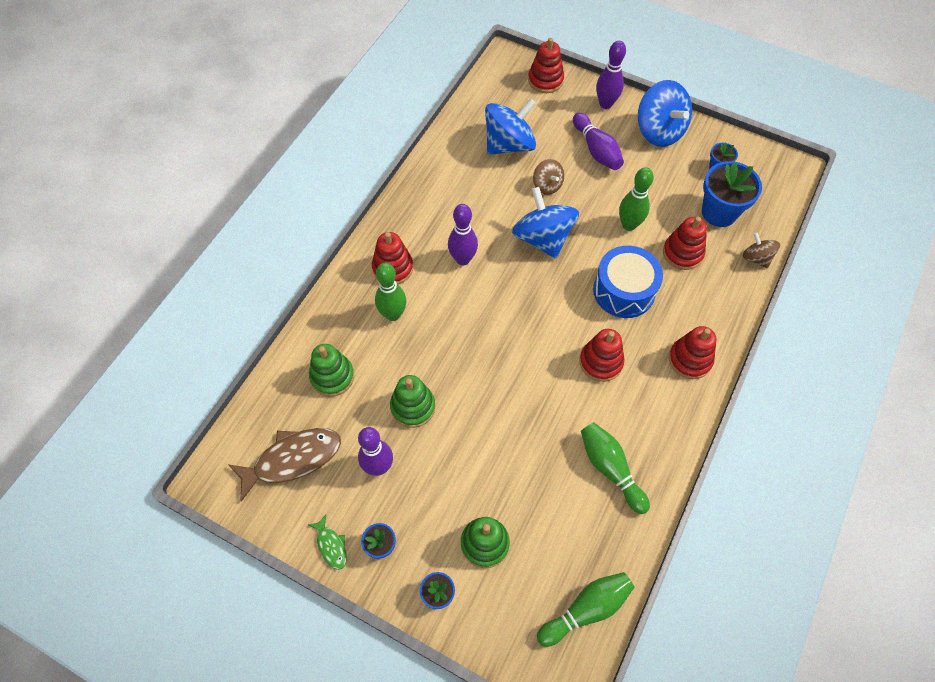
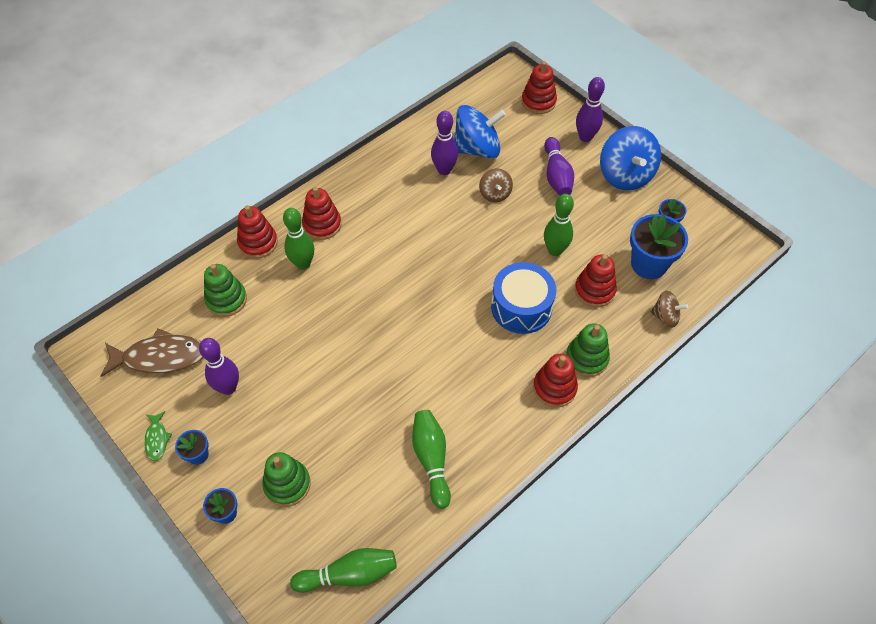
camera: 20 degrees right, 5 degrees down
(413, 407) = (282, 347): green stacking toy -> green stacking toy (586, 358)
(463, 259) = (387, 235): purple bowling pin -> purple bowling pin (444, 170)
(543, 238) = (468, 238): blue spinning top -> none
(600, 362) = (469, 363): red stacking toy -> red stacking toy (258, 243)
(756, 258) = (665, 316): brown spinning top -> brown spinning top turned 120 degrees clockwise

